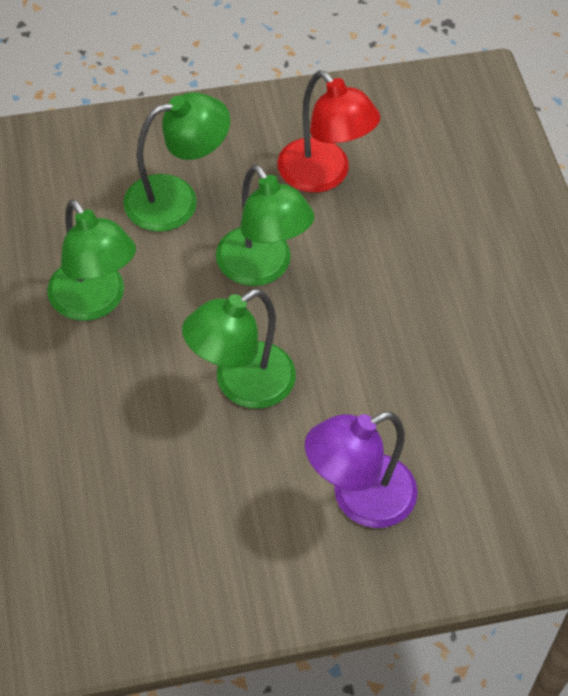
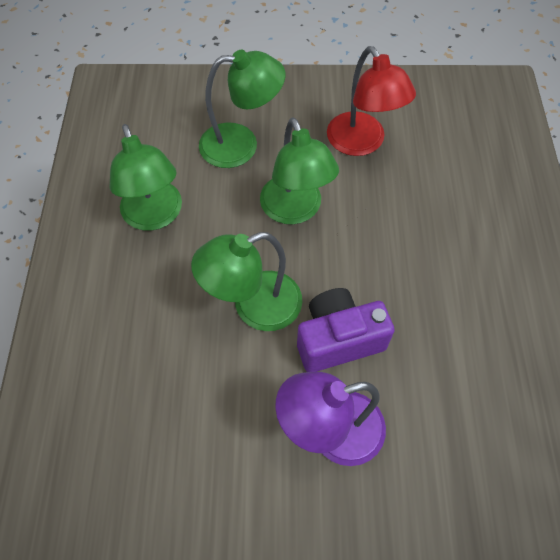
camera: 15 degrees right, 5 degrees up
(345, 403) = (338, 340): none -> purple camera

